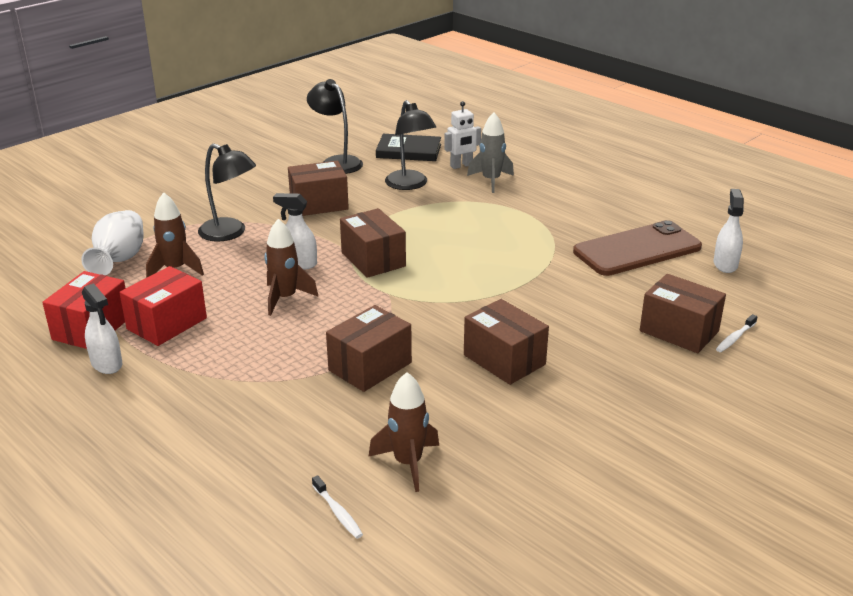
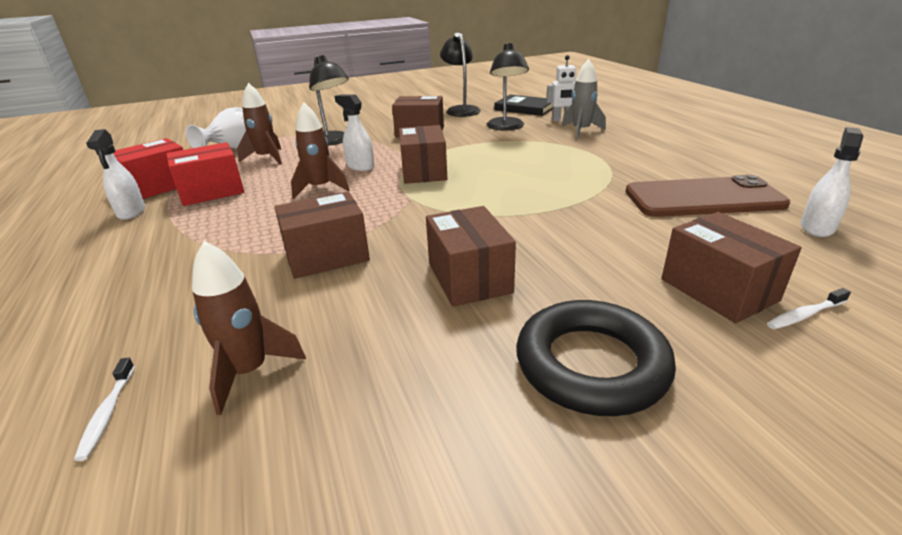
camera: 25 degrees right, 0 degrees up
(626, 401) = (591, 364): none -> black ring

